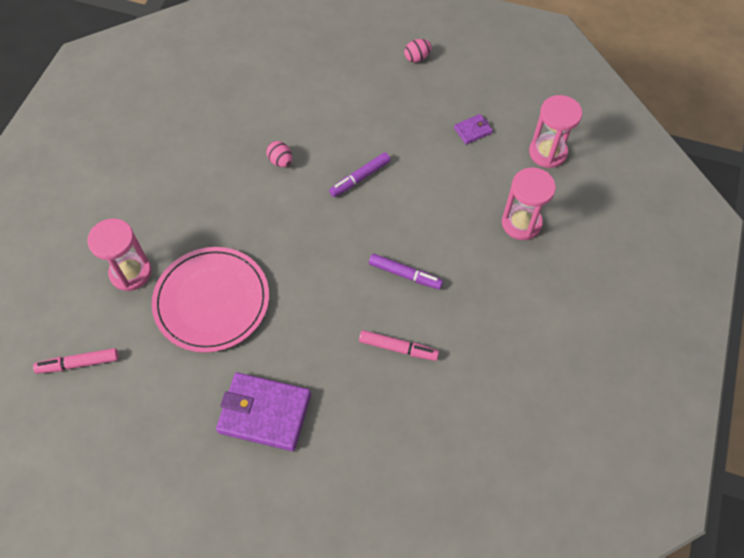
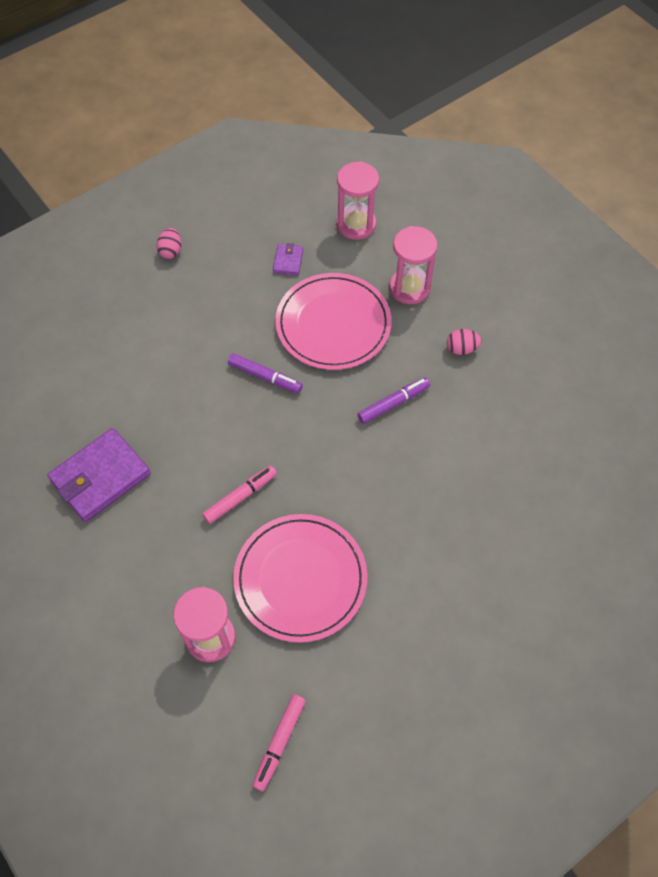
camera: 55 degrees left, 0 degrees up
(265, 413) = (450, 598): purple wallet -> purple wallet (100, 477)
(280, 161) = (190, 430): pink egg -> pink egg (461, 349)
(360, 178) = (265, 377): purple marker -> purple marker turned 60 degrees counterclockwise
(398, 348) = (461, 453): pink marker -> pink marker (240, 497)
(442, 193) = (333, 324): none -> pink plate

